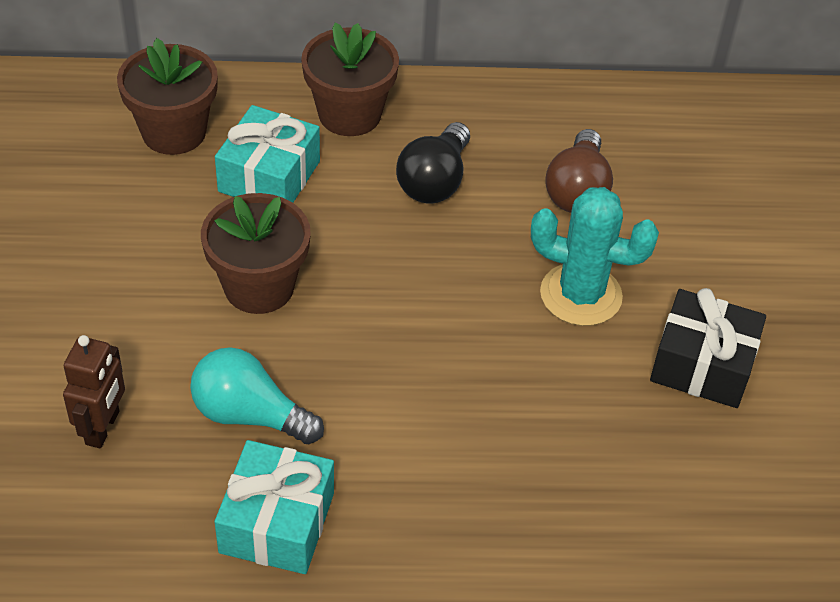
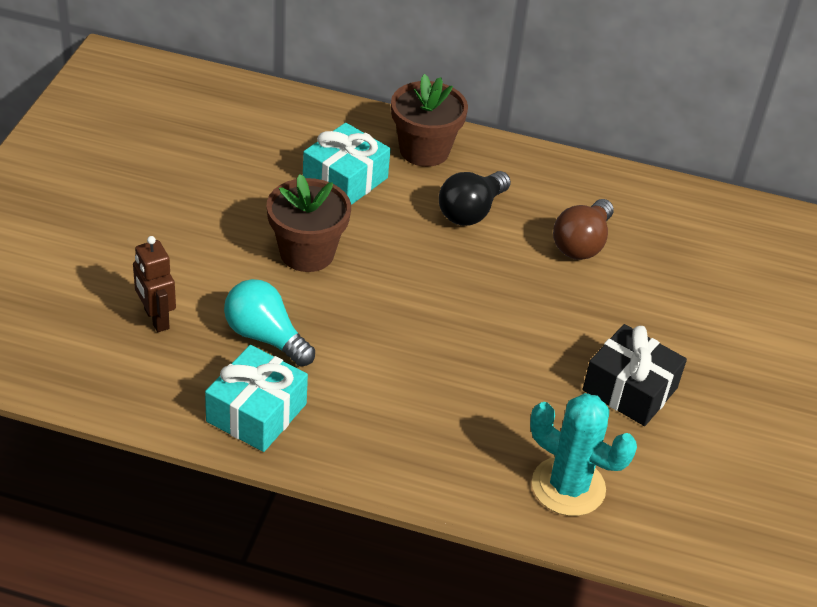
camera: 15 degrees right, 5 degrees down
(103, 428) = (156, 319): brown robot -> brown robot turned 120 degrees clockwise
(174, 132) = (286, 133): brown flower pot -> none
(581, 295) = (553, 317): turquoise cactus -> turquoise cactus (568, 486)

